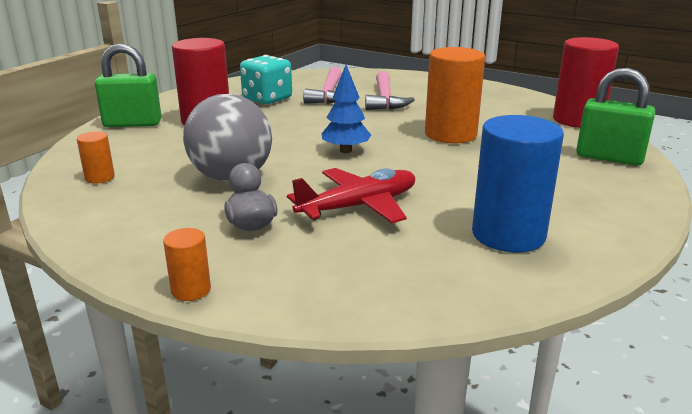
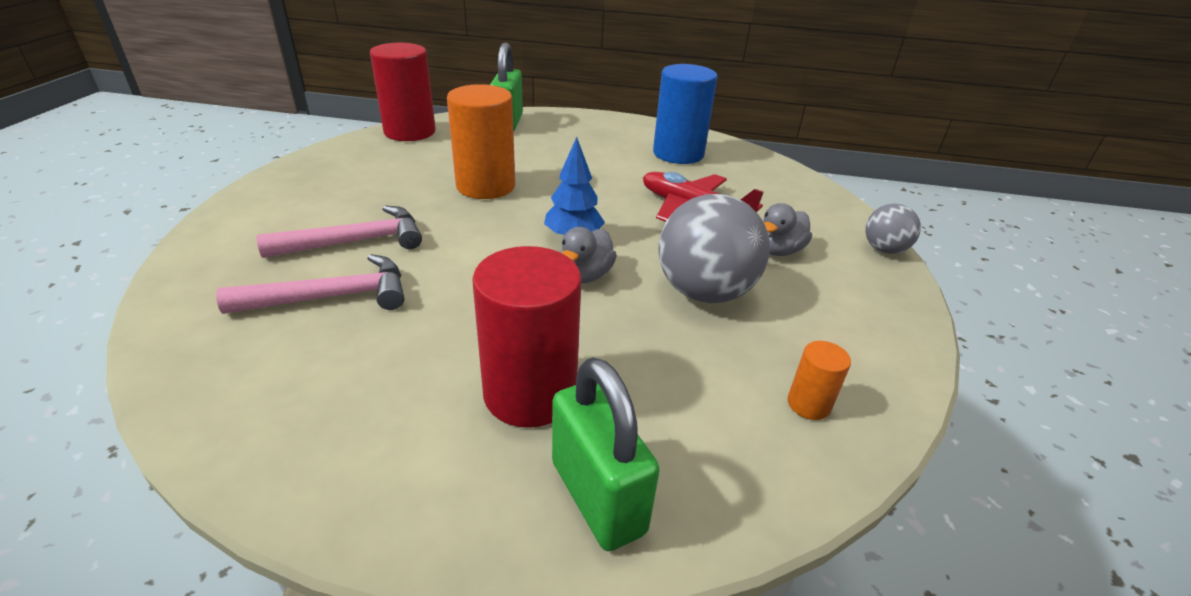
camera: 115 degrees left, 10 degrees up
(191, 290) = (884, 249): orange cylinder -> grey ball
(267, 99) = (378, 359): turquoise dice -> none
(291, 146) = (585, 275): none -> grey duck

